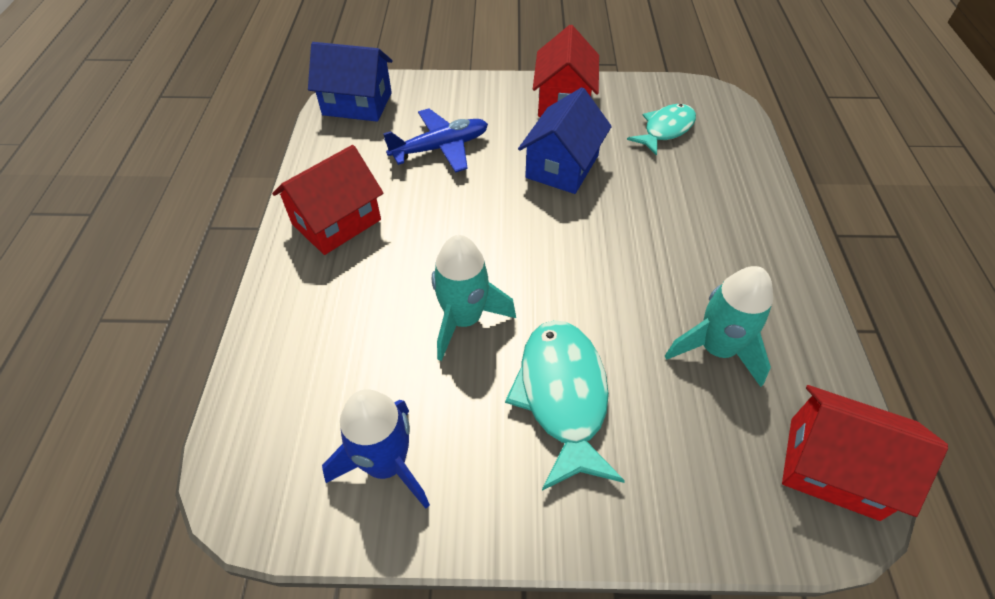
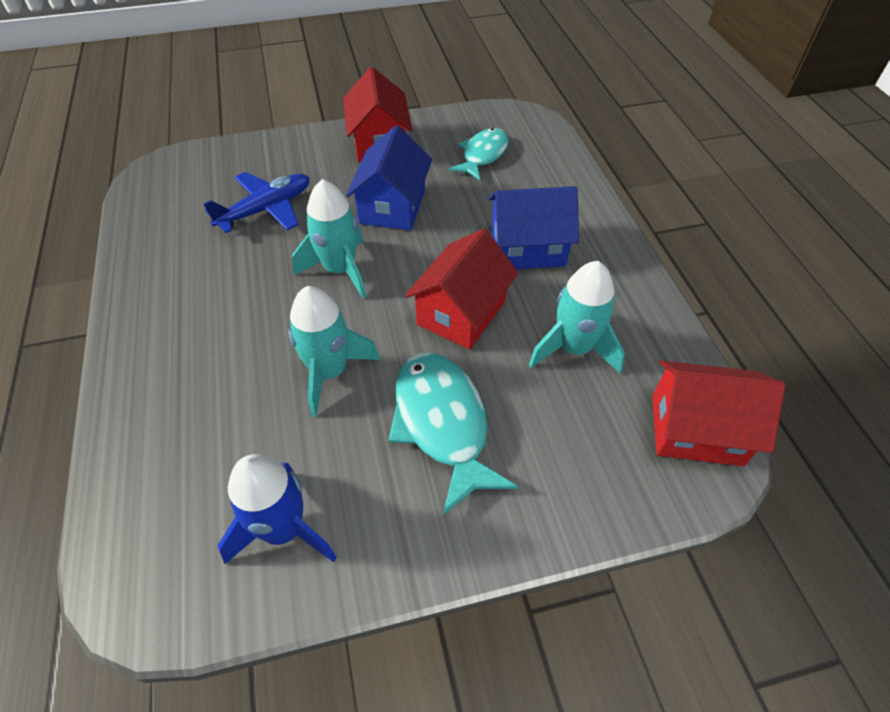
camera: 15 degrees left, 0 degrees up
(336, 222) = (173, 303): red house -> red house (461, 313)
(357, 104) = (167, 179): blue house -> blue house (527, 248)
(496, 220) = (340, 270): none -> turquoise rocket

